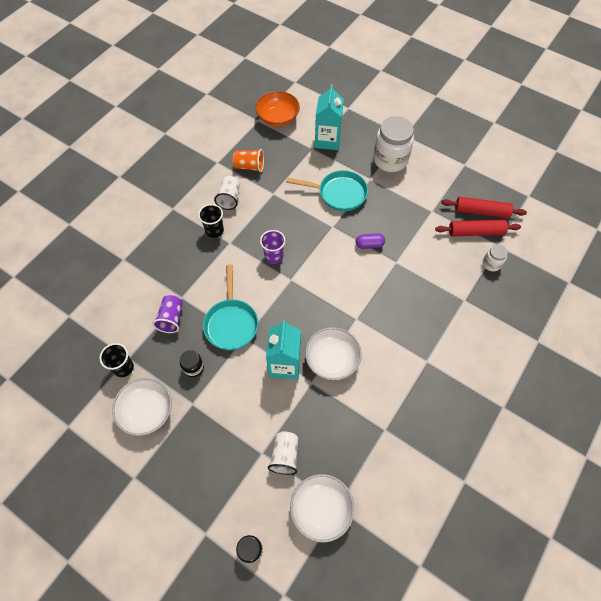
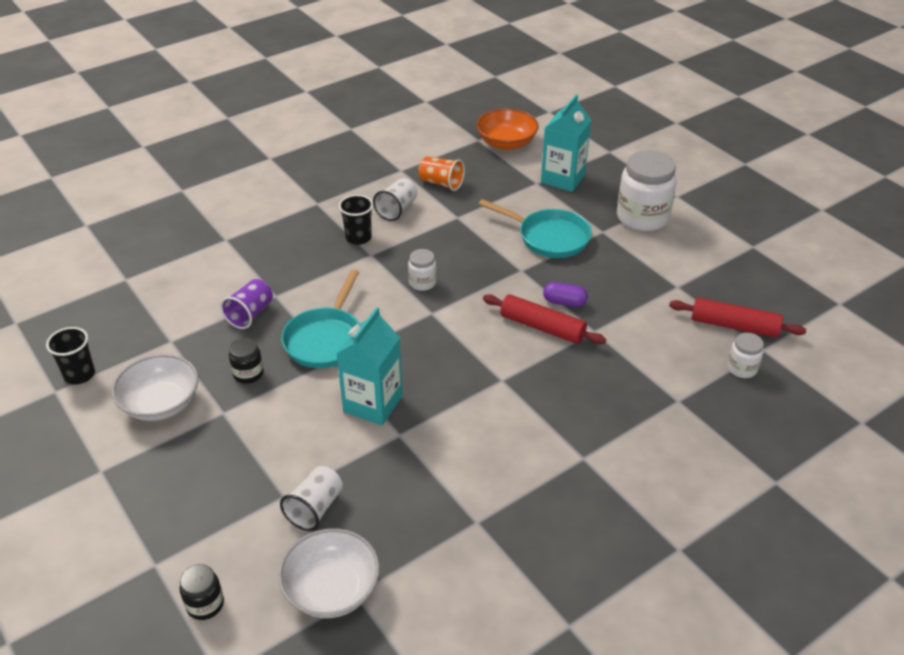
camera: 20 degrees right, 20 degrees down
(123, 367) = (159, 349): black cup -> black cup (79, 375)
(274, 256) = (422, 283): purple cup -> white jar
(332, 360) = (442, 417): white bowl -> none
(481, 211) = (754, 304): red rolling pin -> red rolling pin (542, 327)

